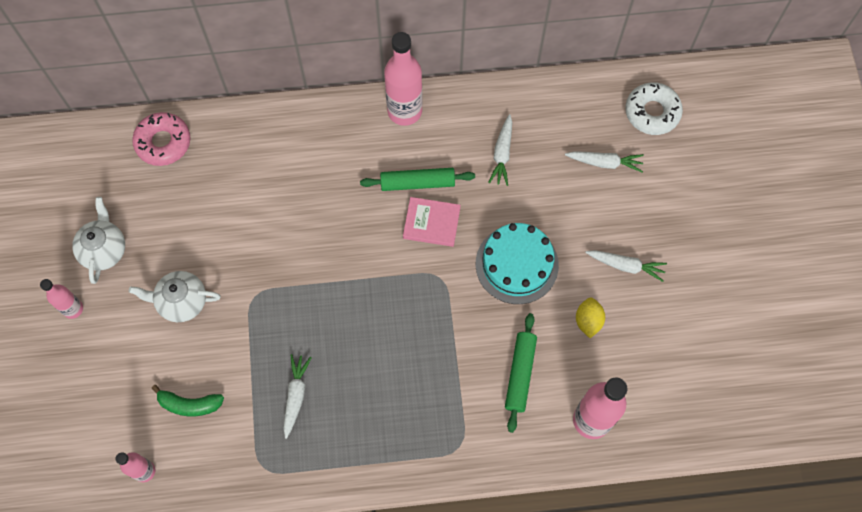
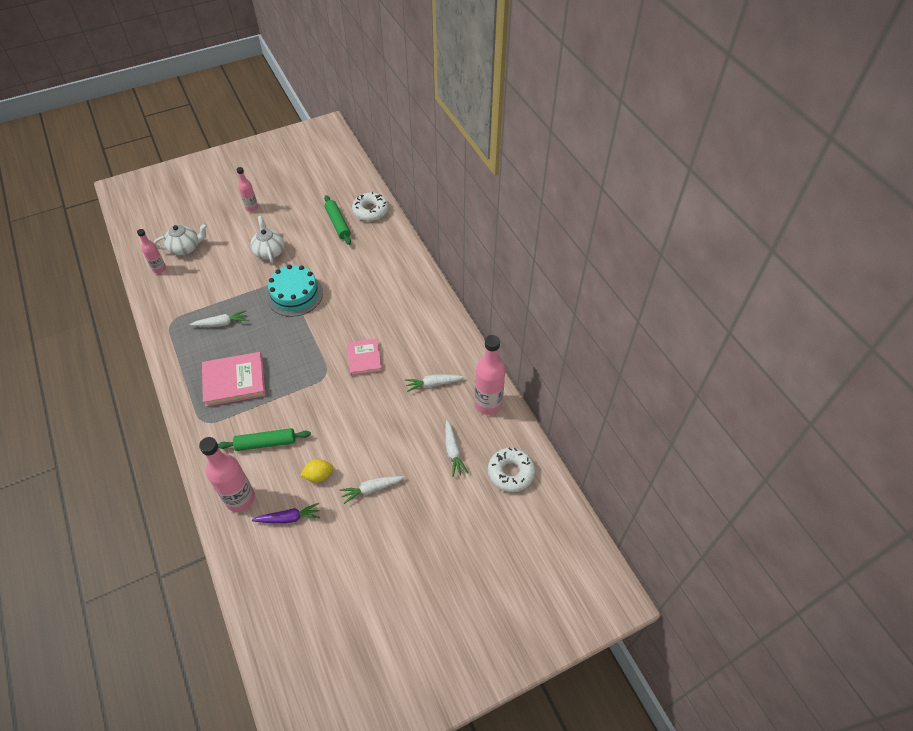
camera: 70 degrees right, 15 degrees down
(104, 249) = (292, 208): white teapot -> white teapot (185, 248)
(163, 142) = (370, 211): pink donut -> white donut
(190, 404) = (204, 276): green banana -> none
(404, 111) = (443, 319): pink bottle -> pink bottle (488, 404)
(406, 395) = (234, 381): none -> pink book
(417, 183) = (391, 342): green rolling pin -> green rolling pin (338, 223)
(517, 264) = (349, 417): turquoise cake -> turquoise cake (295, 294)
(626, 266) = (371, 489): white carrot -> white carrot turned 75 degrees clockwise
(635, 368) = (289, 518): none -> purple carrot

